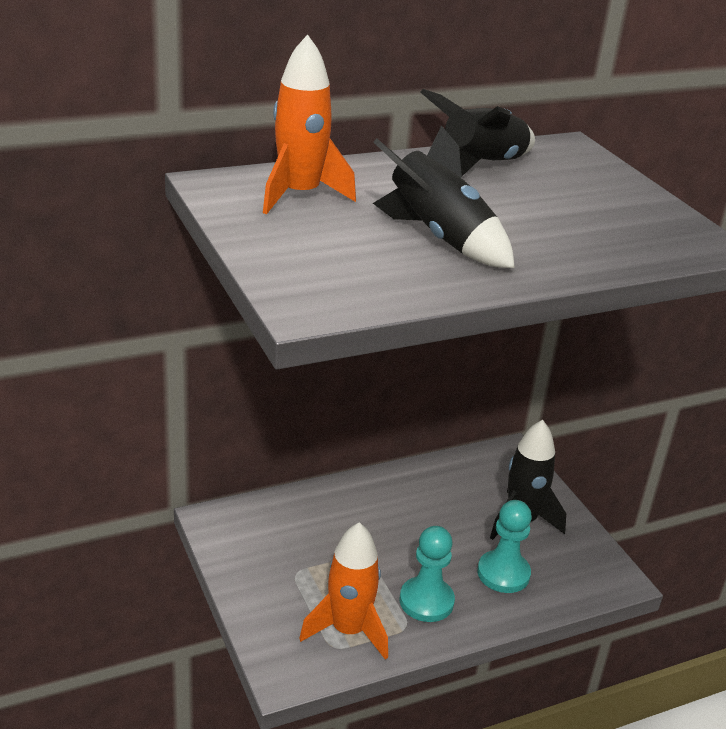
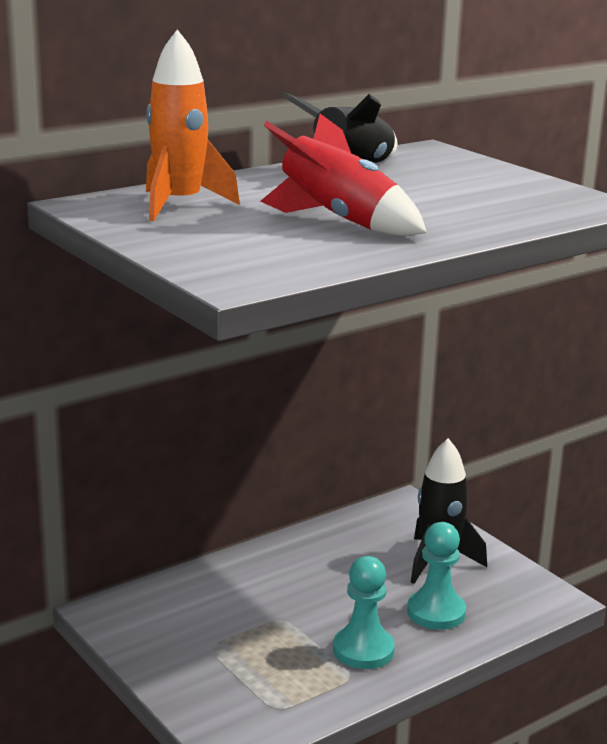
camera: 10 degrees left, 10 degrees down
(348, 630) = (288, 690): orange rocket -> none
(440, 238) = (339, 222): black rocket -> red rocket

